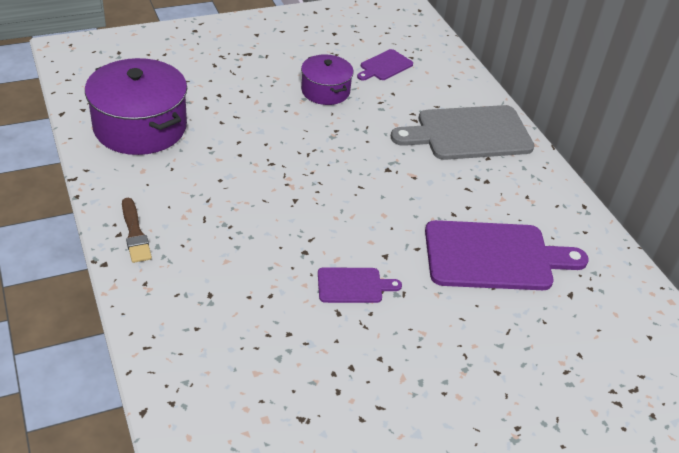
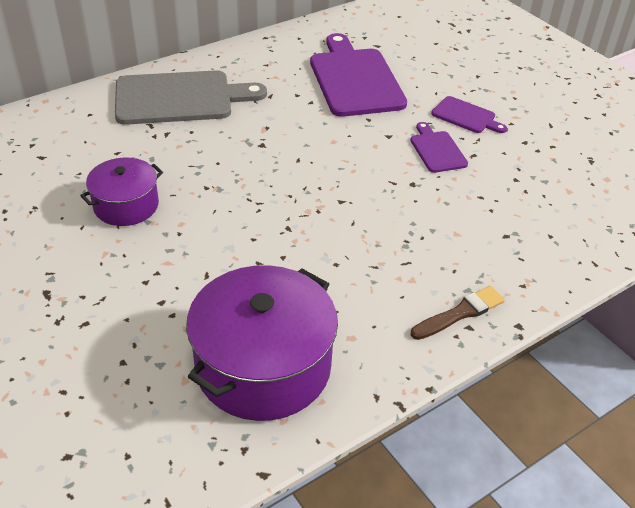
camera: 100 degrees left, 0 degrees up
(384, 66) = (57, 163): purple cutting board -> purple cutting board (466, 116)
(468, 134) = (180, 98): grey cutting board -> grey cutting board turned 75 degrees counterclockwise

